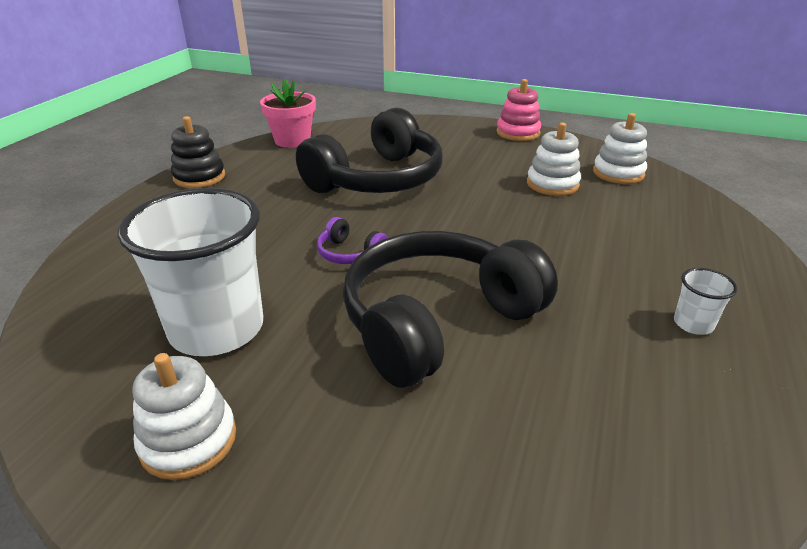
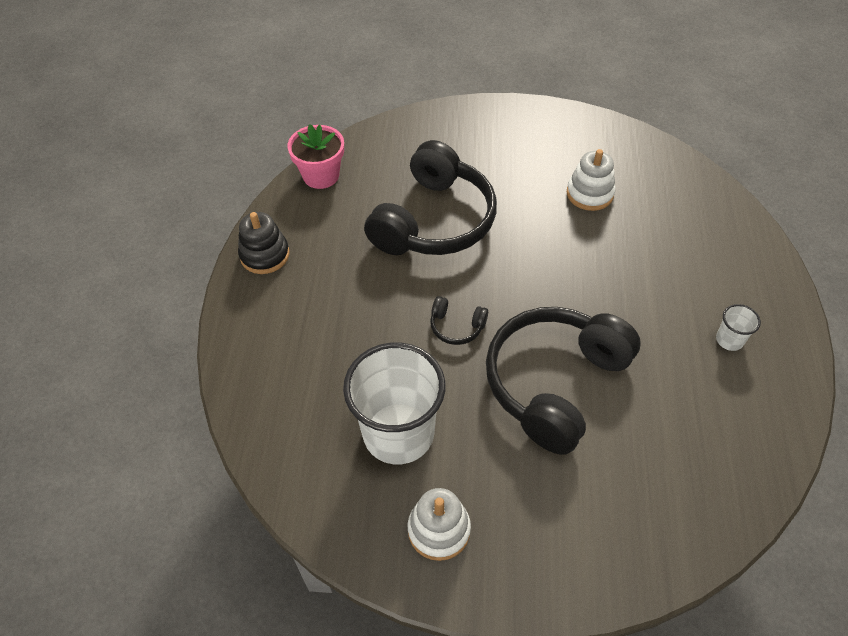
camera: 15 degrees left, 20 degrees up
(349, 253) = (456, 326): purple headphones -> black headphones
(518, 133) = (535, 116): pink stacking toy -> none
(618, 173) = (641, 164): white stacking toy -> none

